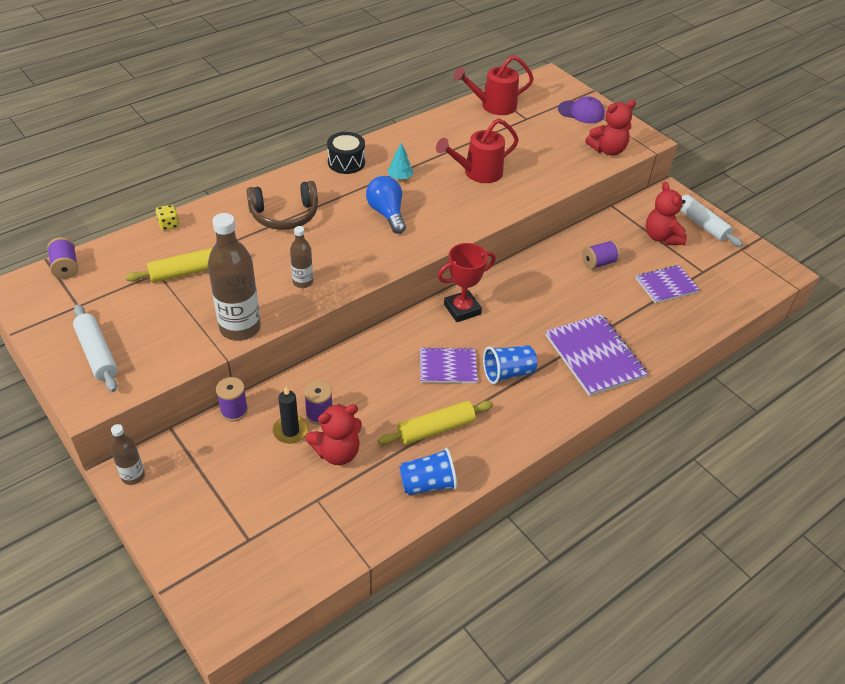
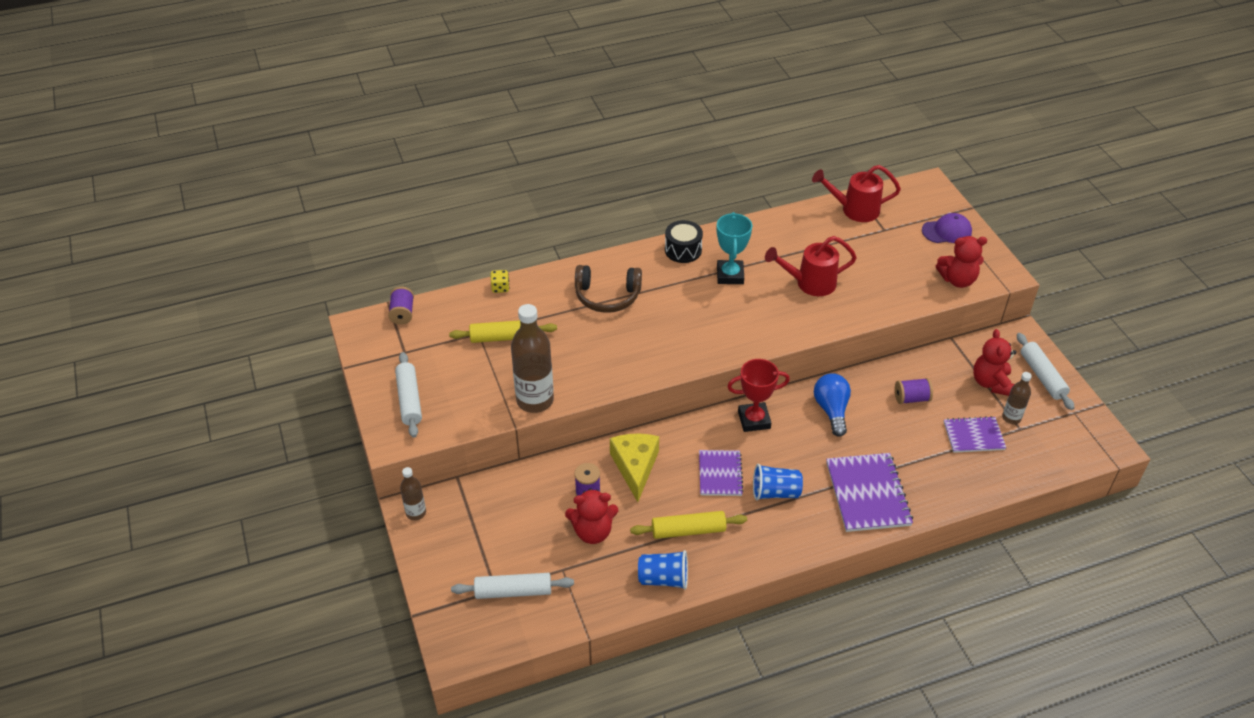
camera: 20 degrees right, 0 degrees up
(234, 411) = (514, 474): purple spool -> none
(269, 536) = (513, 591): none -> white rolling pin
(290, 431) = (558, 503): black candle -> none
(303, 282) = (603, 367): brown bottle -> brown bottle (1011, 418)
(360, 377) = (635, 467): none -> yellow cheese
(387, 213) = (704, 311): blue light bulb -> blue light bulb (831, 410)
(400, 177) = (730, 275): turquoise tree -> turquoise trophy
(448, 367) = (720, 474): purple notebook -> purple notebook turned 75 degrees clockwise
(581, 112) = (947, 231): purple cap -> purple cap turned 45 degrees counterclockwise

